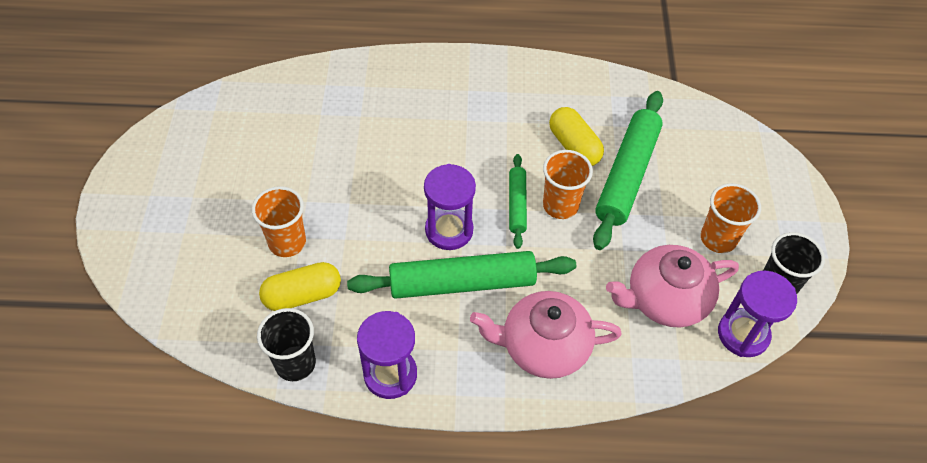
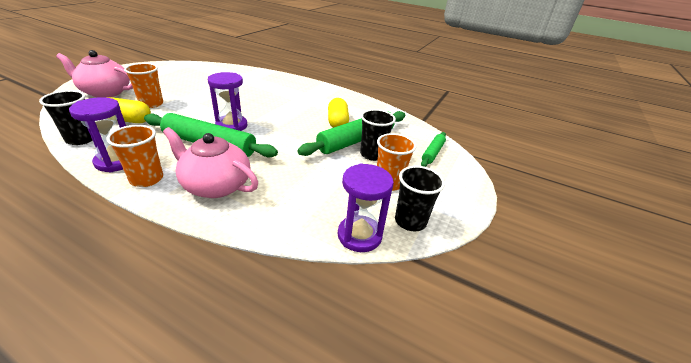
camera: 25 degrees right, 20 degrees down
(517, 204) = (280, 129): green rolling pin -> green rolling pin (432, 153)
(560, 205) = (303, 137): orange cup -> orange cup (147, 179)
(665, 299) = (321, 196): pink teapot -> pink teapot (105, 92)
(666, 195) = (372, 154): none -> black cup

